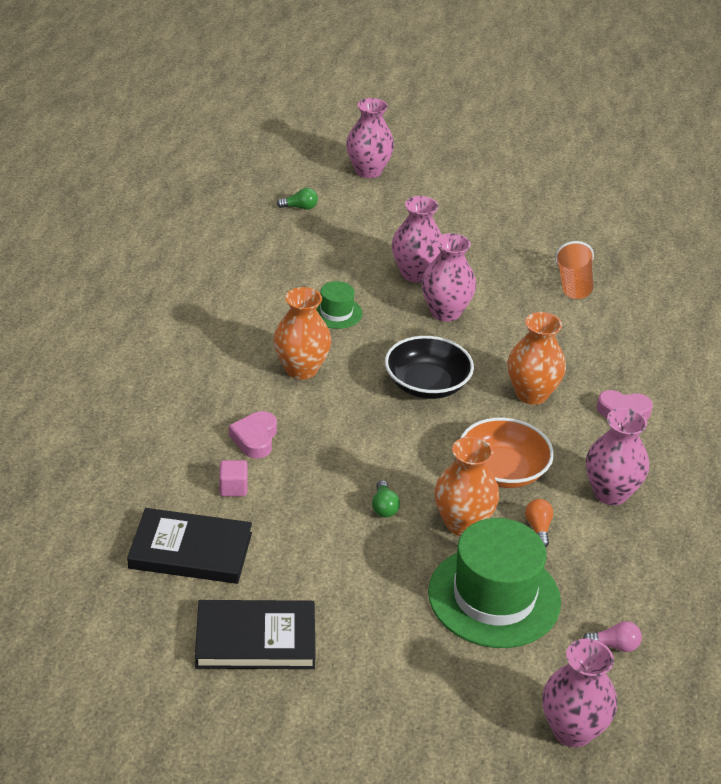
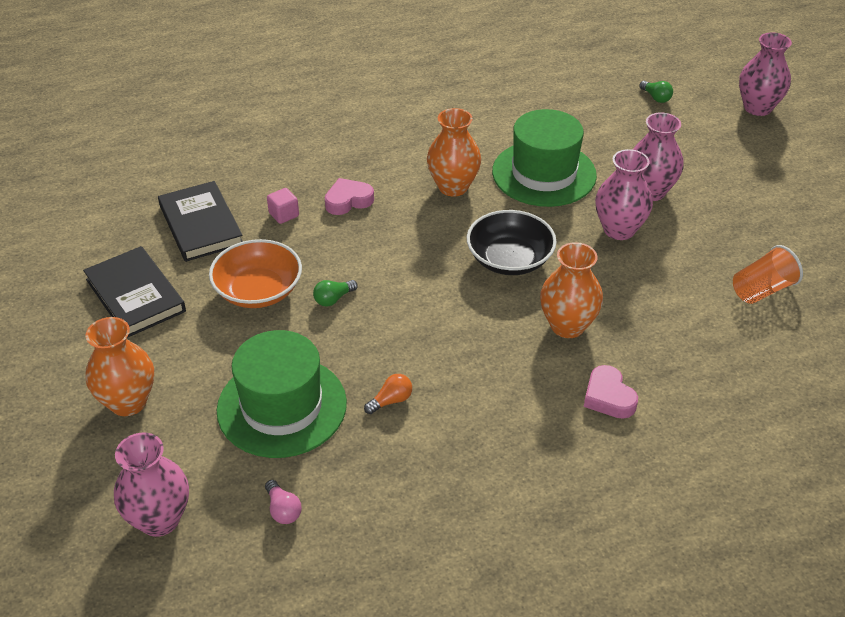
camera: 60 degrees right, 5 degrees up
(336, 313) = (544, 173): green hat -> green hat, size x2.06
(462, 523) = (355, 351): orange vase -> orange vase (128, 402)
(502, 470) = (445, 348): orange bowl -> orange bowl (258, 290)
(610, 493) = (484, 431): pink vase -> none

